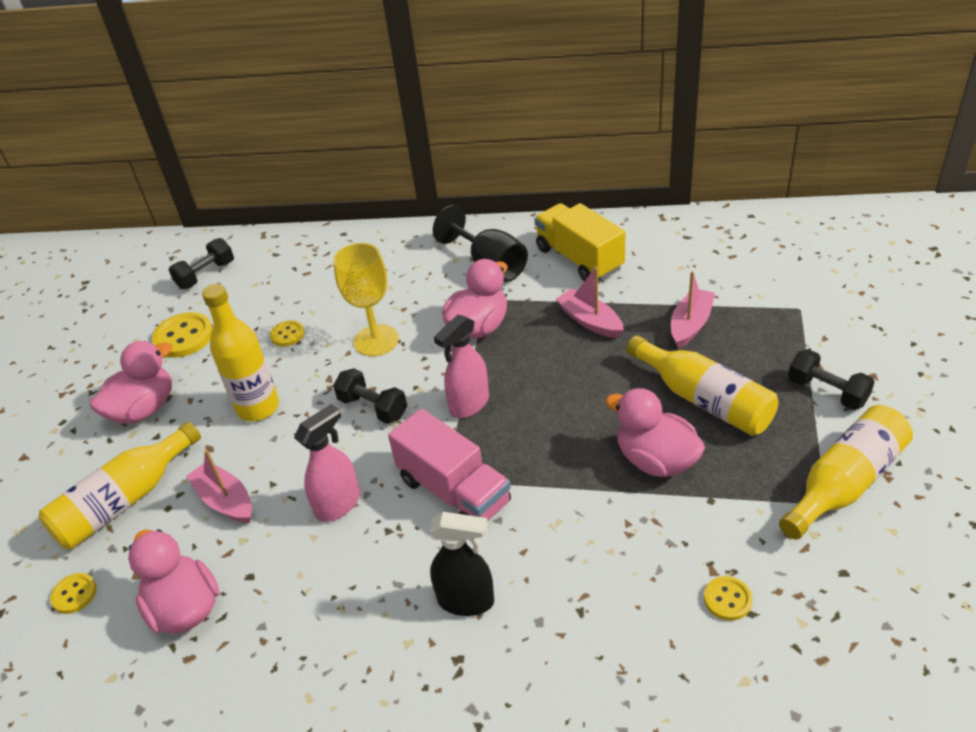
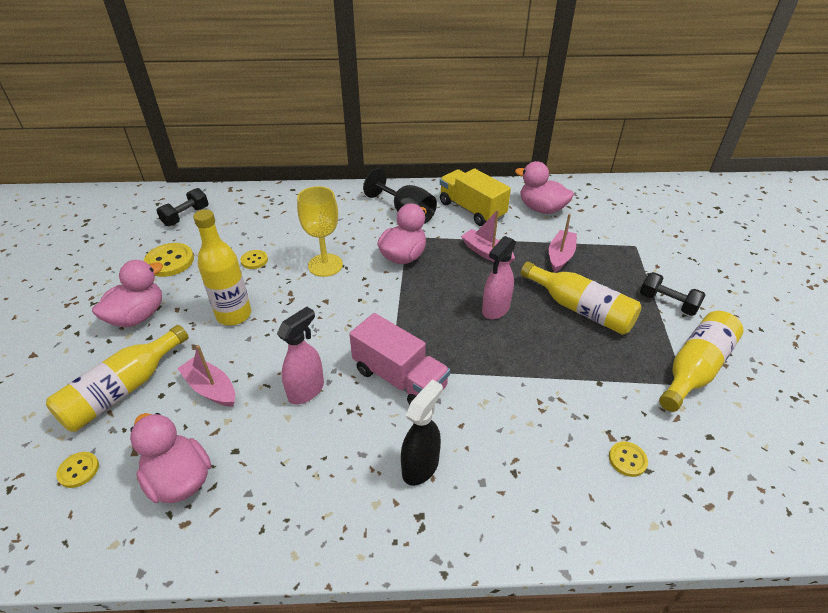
camera: 10 degrees left, 0 degrees up
(373, 407) = (327, 315): black dumbbell -> none
(466, 601) = (420, 466): black spray bottle -> black spray bottle turned 60 degrees counterclockwise
(469, 404) = (403, 312): pink spray bottle -> pink spray bottle (495, 309)
(656, 460) = (552, 353): pink duck -> pink duck (541, 209)

